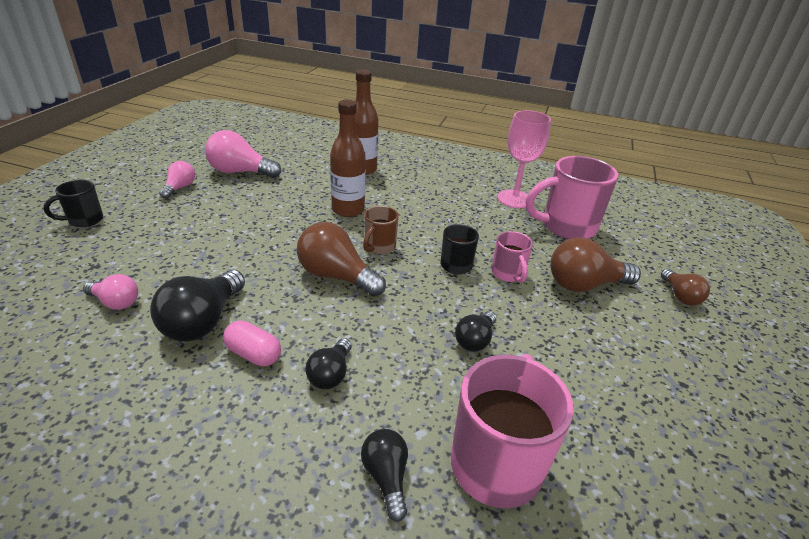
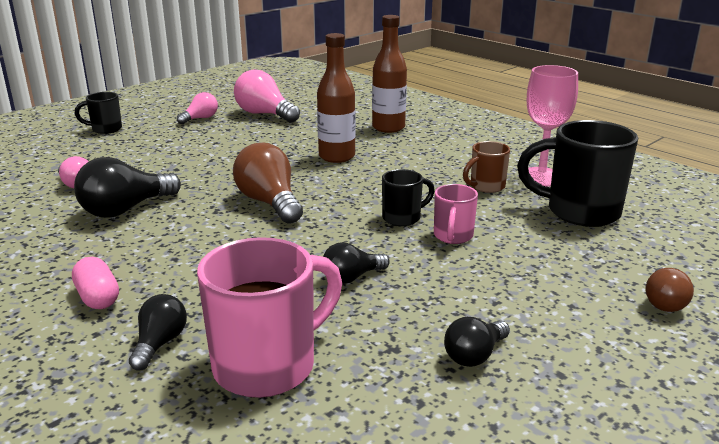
camera: 30 degrees right, 10 degrees down
(253, 354) = (142, 239): pink capsule -> pink capsule (98, 297)
(330, 374) = (189, 267): black light bulb -> black light bulb (475, 355)
(379, 247) = (335, 189): brown mug -> brown mug (486, 187)
(566, 227) = (579, 212): pink mug -> black mug
(584, 285) = (538, 264): brown light bulb -> none

